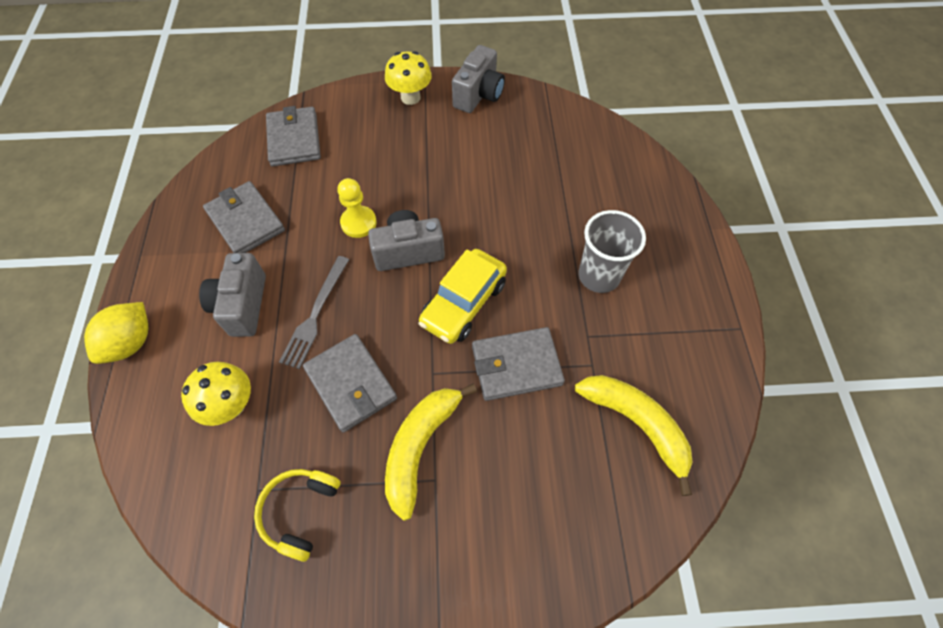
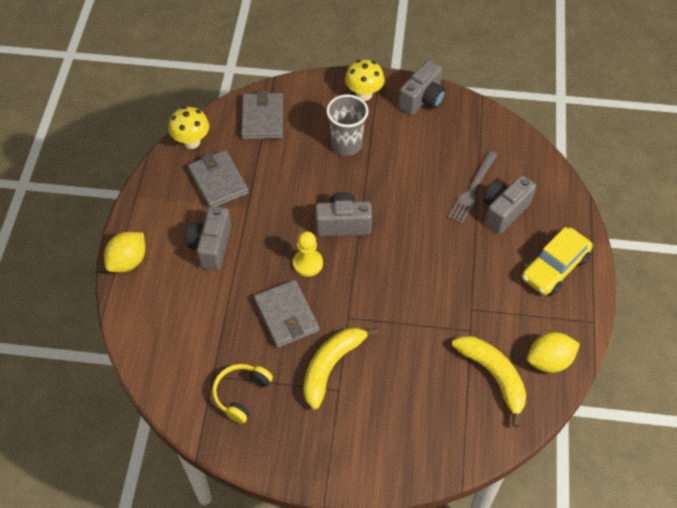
camera: 10 degrees right, 5 degrees down
(231, 405) = (198, 317): yellow mushroom -> yellow mushroom (191, 141)
(315, 314) = (265, 261): grey fork -> grey fork (472, 189)
(358, 223) = (307, 195): yellow pawn -> yellow pawn (308, 263)
(464, 303) = (380, 270): yellow car -> yellow car (554, 268)
(516, 365) = (412, 322): grey wallet -> none
(599, 207) = (504, 211): none -> grey camera
(599, 276) = (490, 265): grey cup -> grey cup (347, 144)
(701, 390) = (549, 361): none -> yellow lemon

